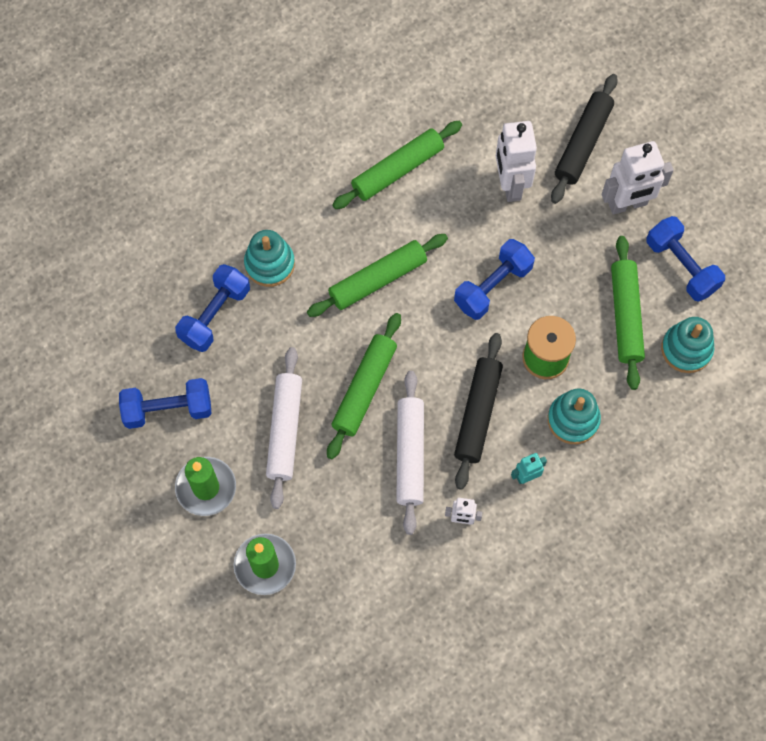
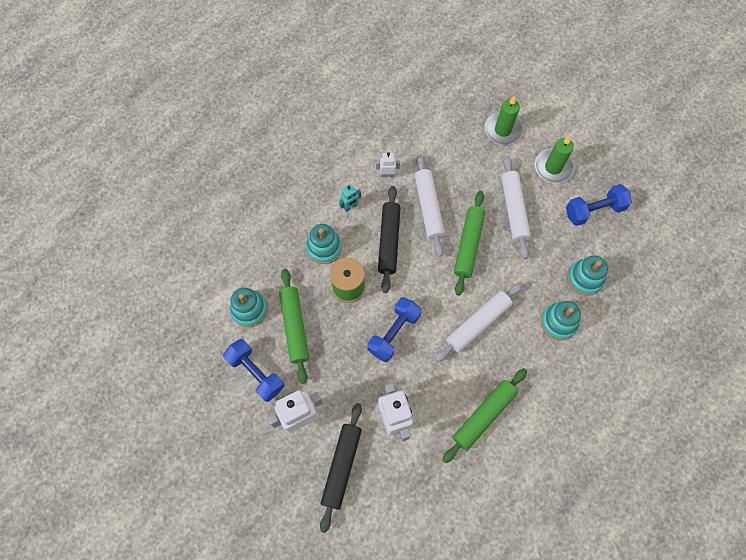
camera: 170 degrees right, 0 degrees up
(215, 315) = (585, 278): blue dumbbell -> turquoise stacking toy
(378, 279) = (478, 324): green rolling pin -> white rolling pin

